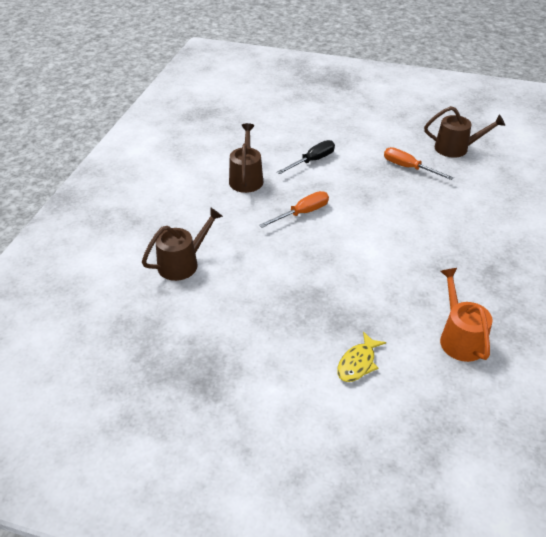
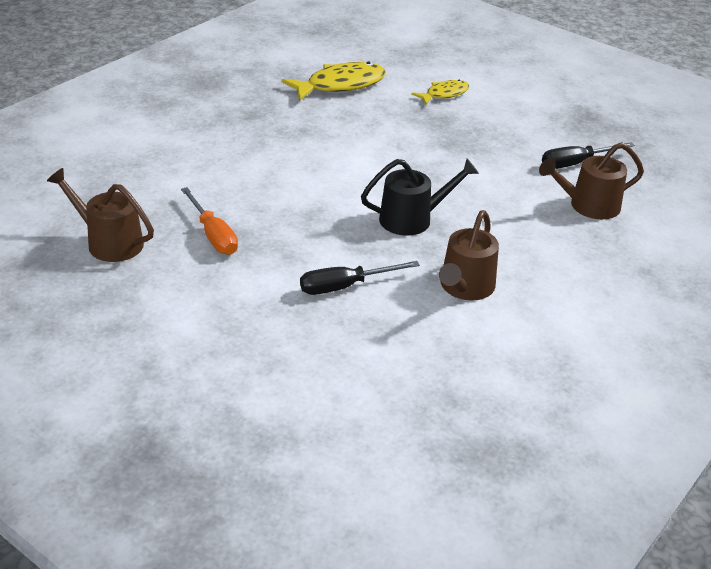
camera: 160 degrees left, 5 degrees down
(202, 307) = (575, 163): none -> black screwdriver
(302, 213) = (412, 219): orange screwdriver -> black watering can
(459, 338) = (340, 85): orange watering can -> yellow fish

